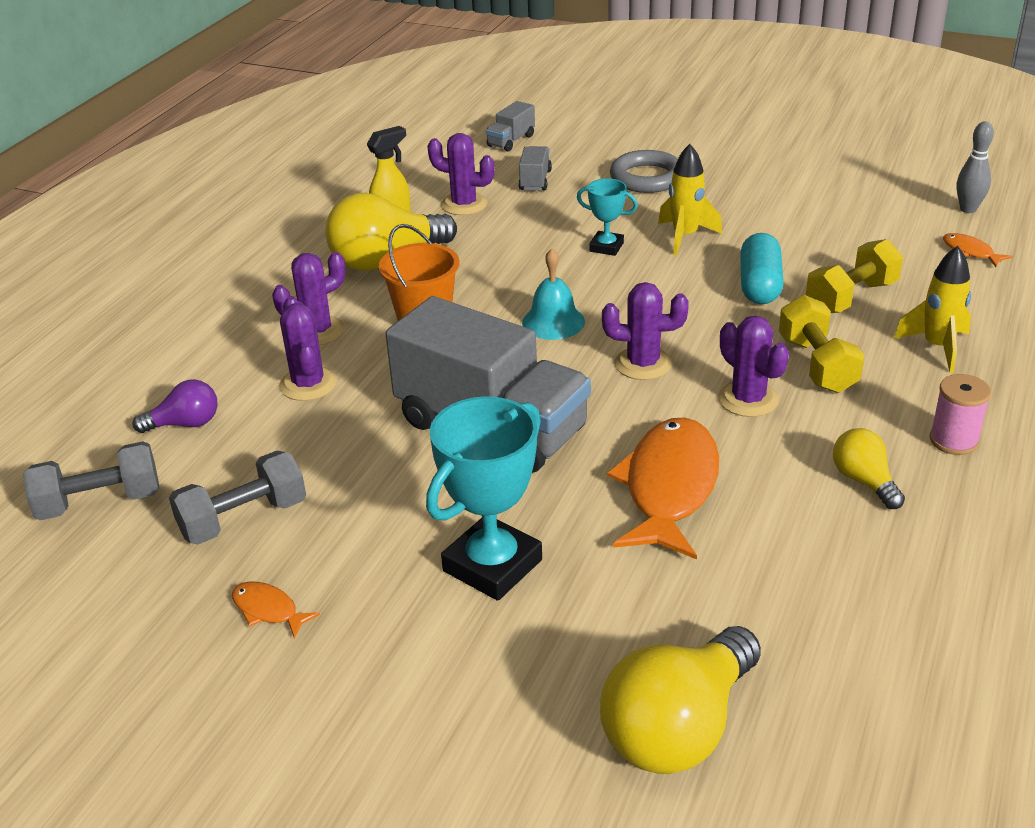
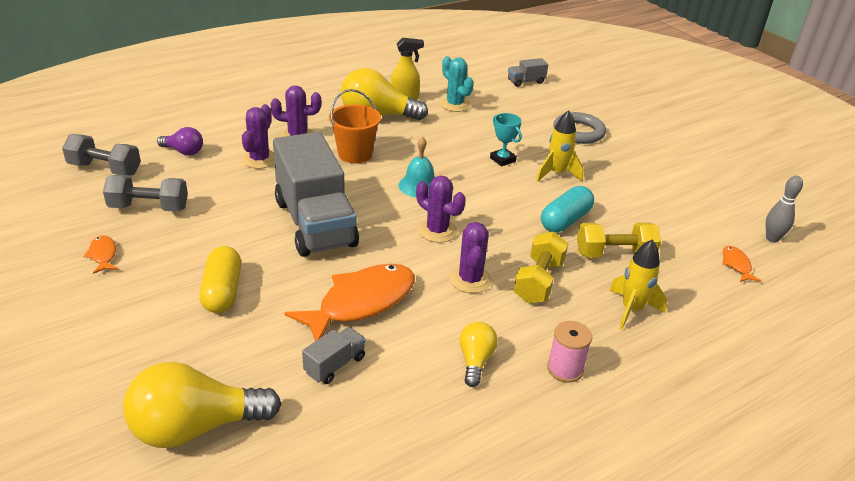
camera: 30 degrees right, 0 degrees up
(464, 204) = (455, 104): purple cactus -> turquoise cactus
(492, 565) = (222, 291): turquoise trophy -> yellow capsule
(535, 180) = (511, 108): grey truck -> grey truck (335, 365)

